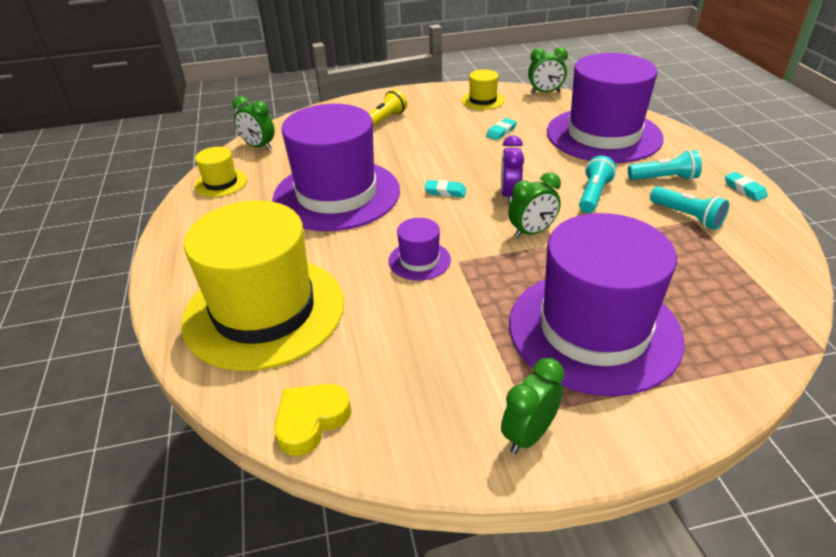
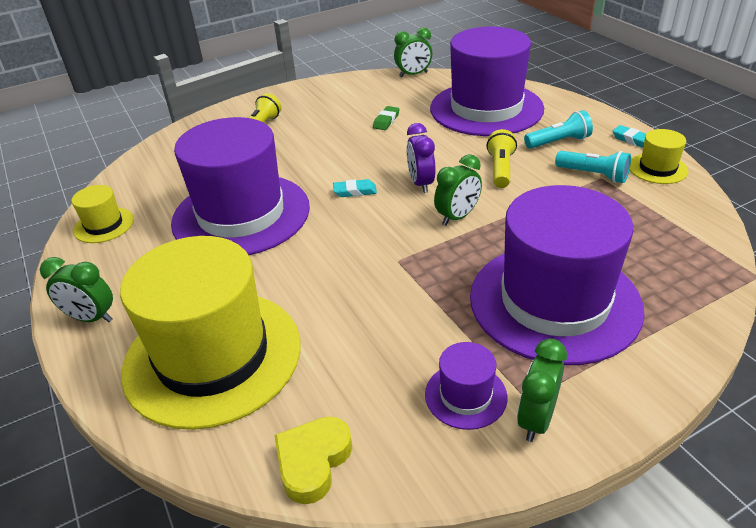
camera: 15 degrees left, 0 degrees up
(258, 146) = (131, 177): green clock -> green clock (91, 318)
(419, 260) = (357, 267): purple hat -> purple hat (465, 395)
(482, 100) = (354, 91): yellow hat -> yellow hat (657, 168)
(501, 132) = (386, 121): turquoise eraser -> green eraser
(593, 195) = (500, 169): turquoise flashlight -> yellow flashlight

